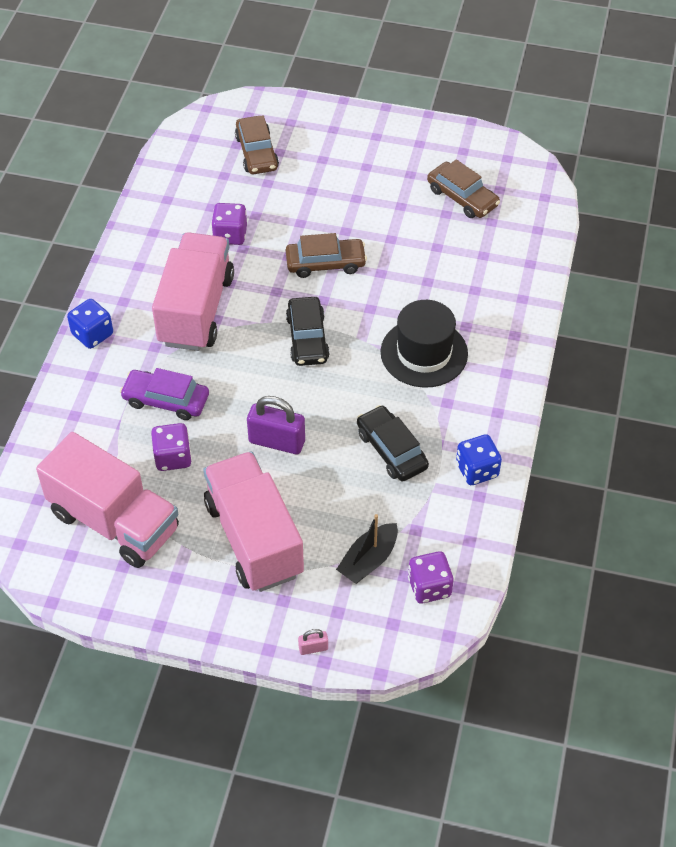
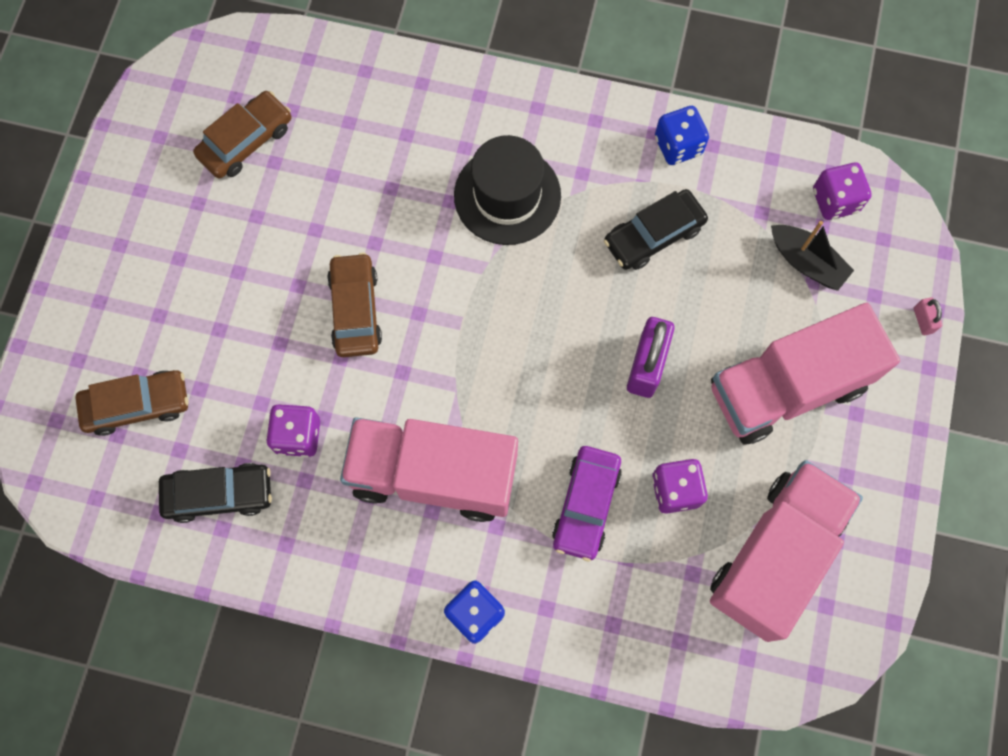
camera: 90 degrees left, 20 degrees up
(307, 338) = (483, 331): black car -> black car (219, 494)

